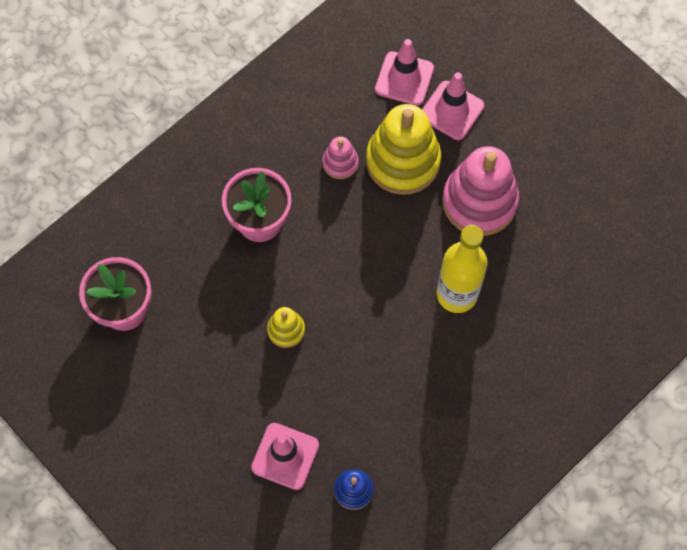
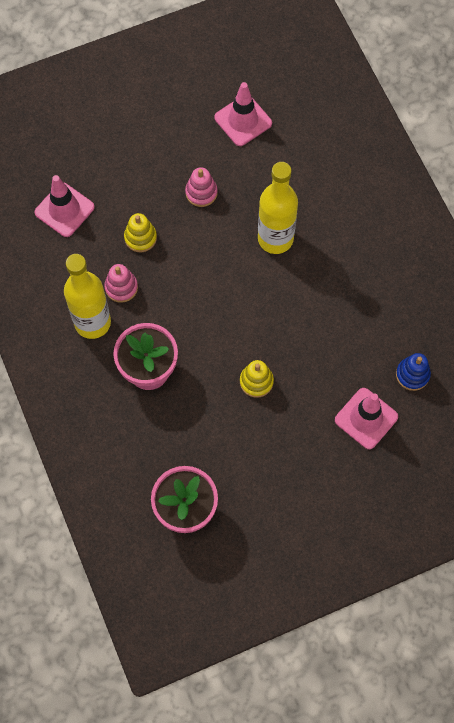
camera: 70 degrees left, 0 degrees up
(291, 150) = (92, 322): none -> yellow bottle
(403, 161) = (140, 238): yellow stacking toy -> yellow stacking toy, size x0.48
(451, 110) = (110, 184): pink traffic cone -> pink traffic cone (243, 120)
(479, 201) = (201, 193): pink stacking toy -> pink stacking toy, size x0.48

